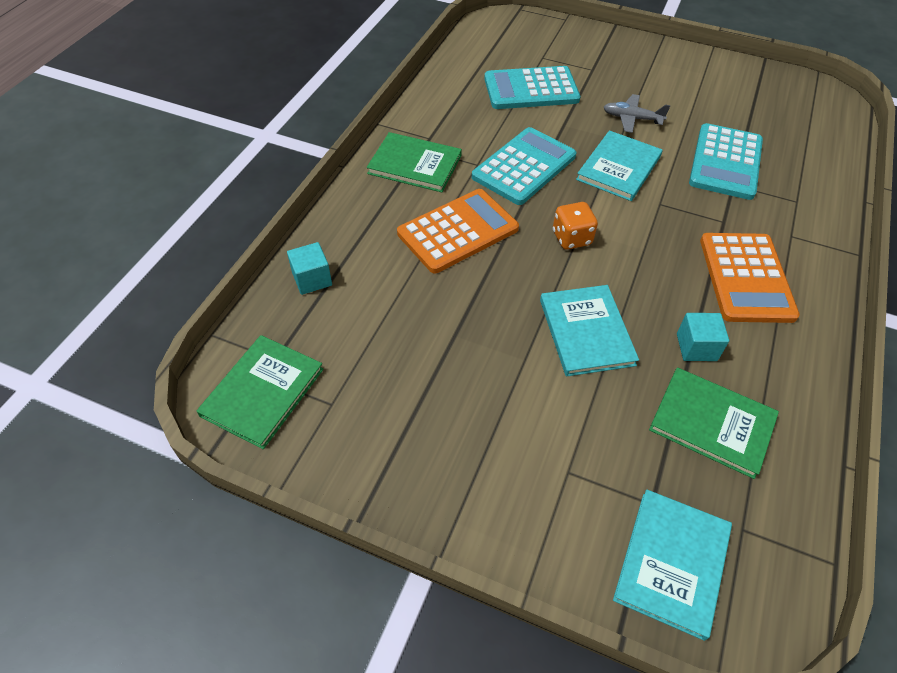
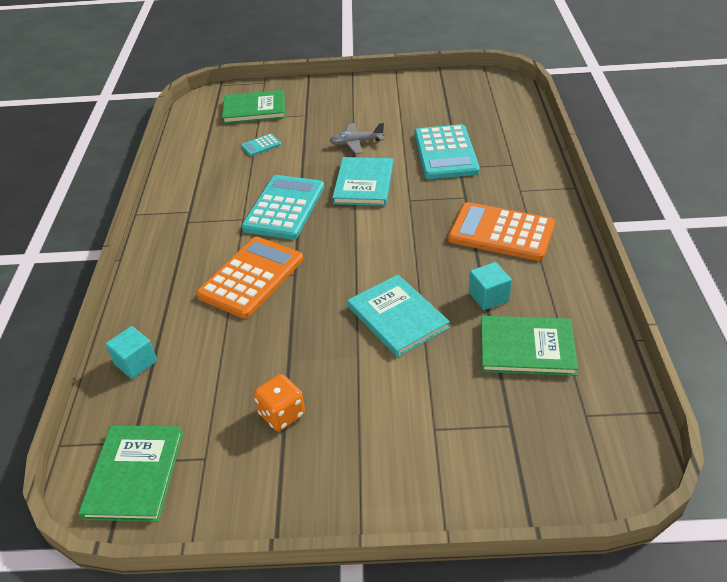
camera: 20 degrees left, 10 degrees down
(415, 164) = (186, 237): green book -> green book (254, 109)
(531, 89) = (261, 145): turquoise calculator -> turquoise calculator, size x0.44
(571, 238) = (351, 250): orange dice -> orange dice (282, 414)
(672, 563) = (546, 462): turquoise book -> none
(746, 278) = (501, 232): orange calculator -> orange calculator turned 135 degrees clockwise

